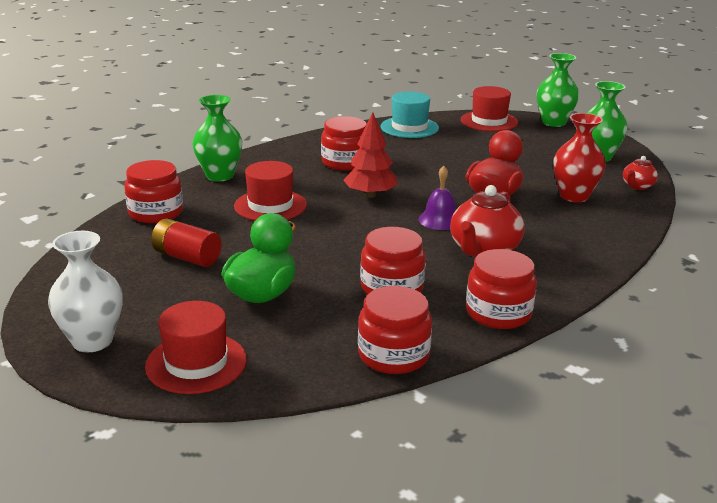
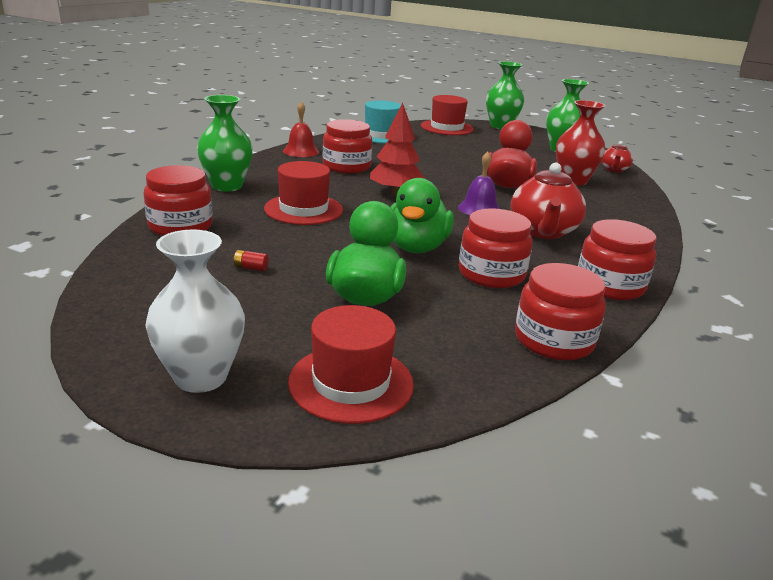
camera: 20 degrees left, 0 degrees up
(187, 257) = (251, 268): red battery -> red battery, size x0.43
(313, 142) = (301, 151): none -> red bell
(344, 254) = (416, 247): none -> green duck

